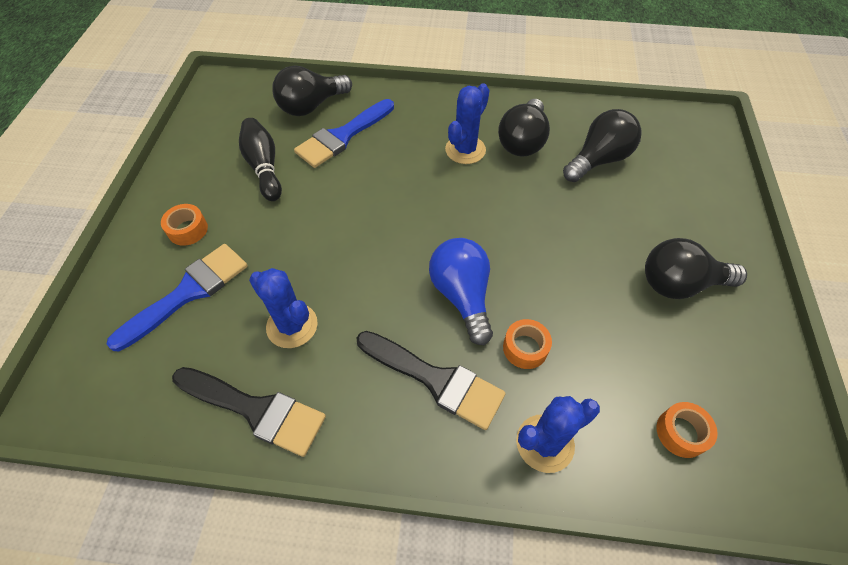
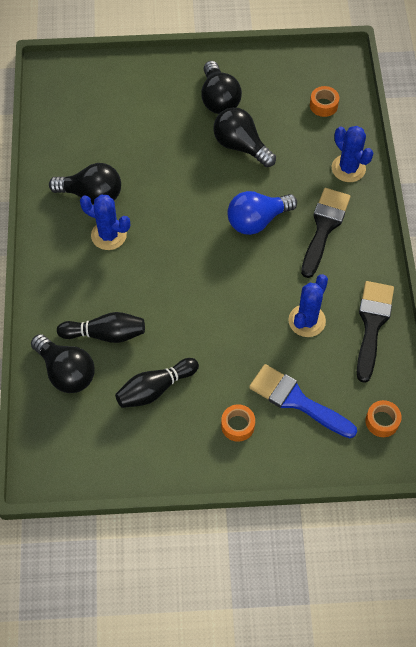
camera: 100 degrees left, 5 degrees up
(342, 136) = (105, 334): blue brush -> black bowling pin
(525, 348) = (289, 181): orange tape -> orange tape (382, 421)
(598, 160) = (106, 142): black light bulb -> black light bulb (241, 146)

